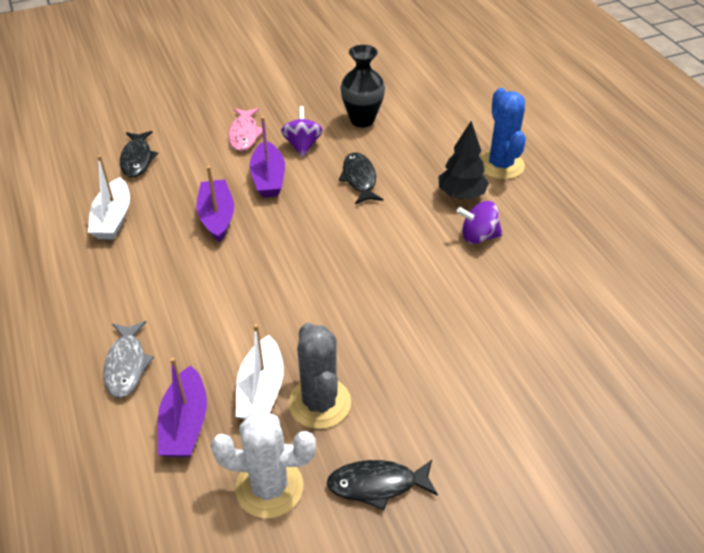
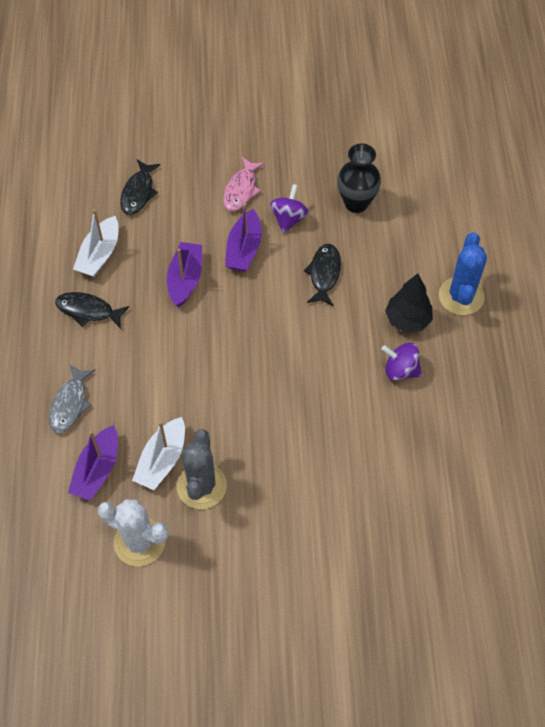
camera: 20 degrees right, 15 degrees up
(377, 484) = (216, 567): black fish -> black fish (88, 310)

